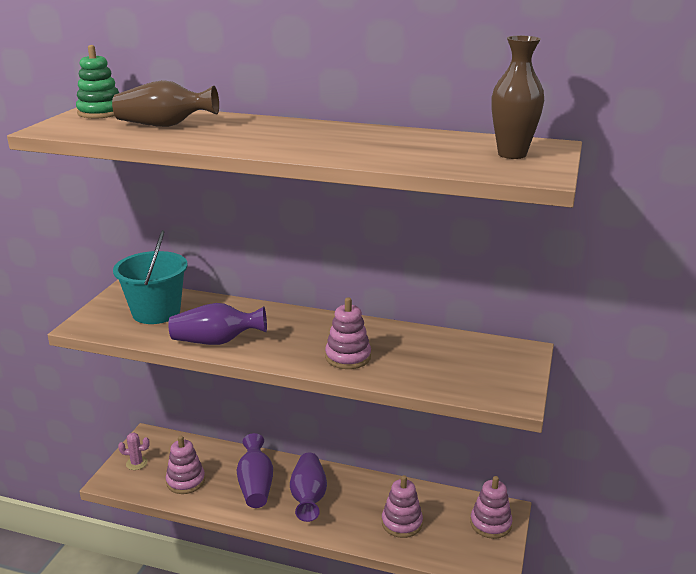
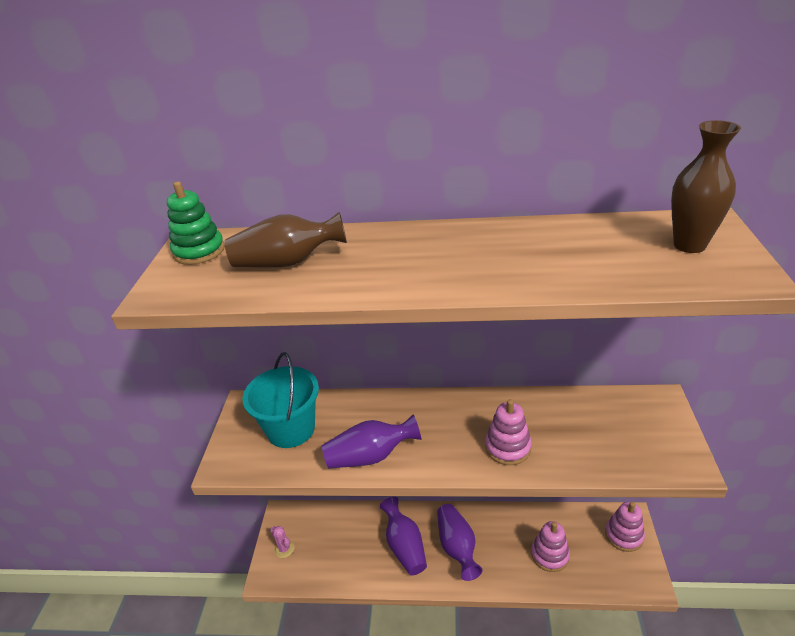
camera: 10 degrees left, 10 degrees up
(136, 463) = (284, 549): pink cactus -> pink cactus turned 60 degrees clockwise
(185, 481) = (338, 558): pink stacking toy -> none

